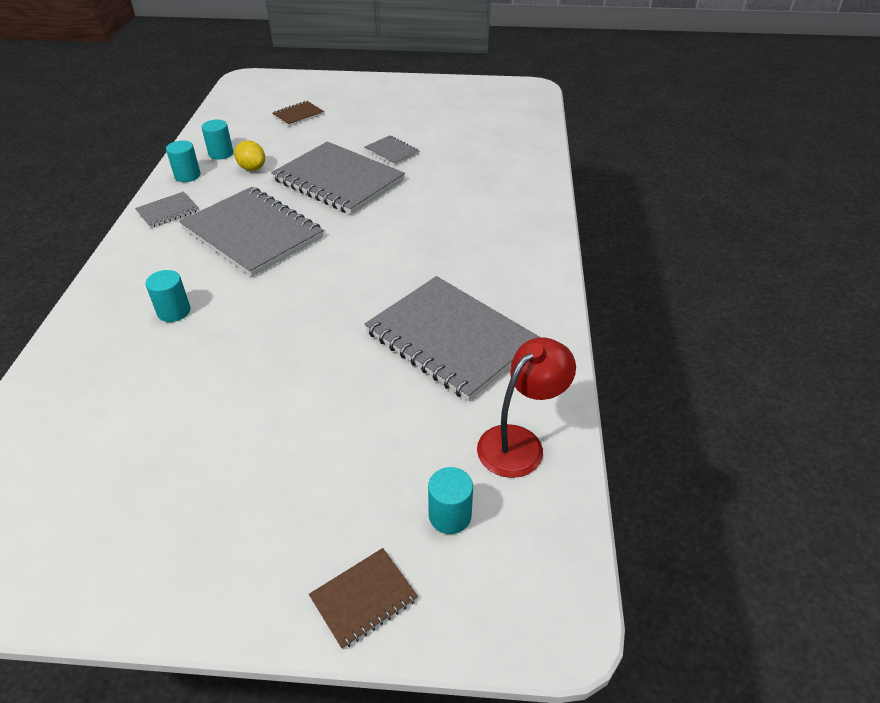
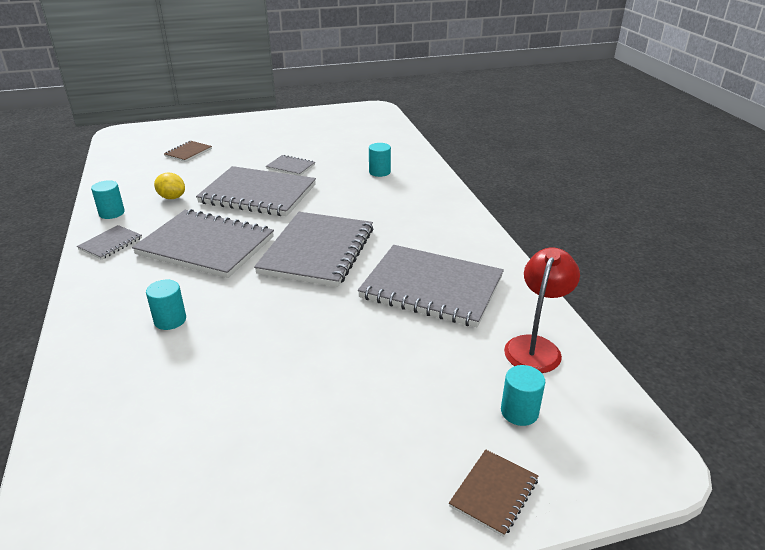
camera: 20 degrees left, 10 degrees down
(221, 153) = (133, 191): turquoise cylinder -> turquoise cylinder (379, 172)
(358, 264) = (317, 251): none -> grey notebook

